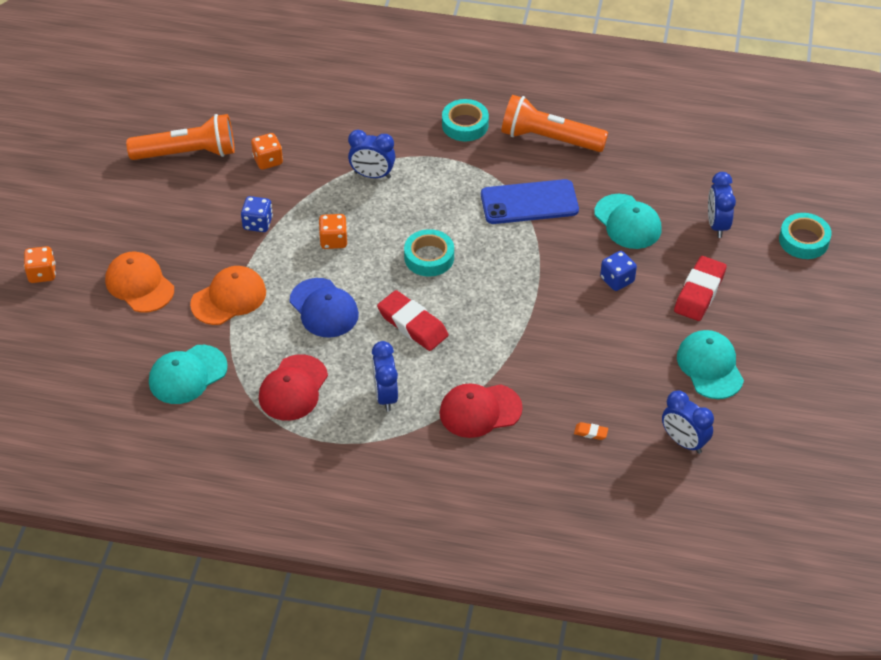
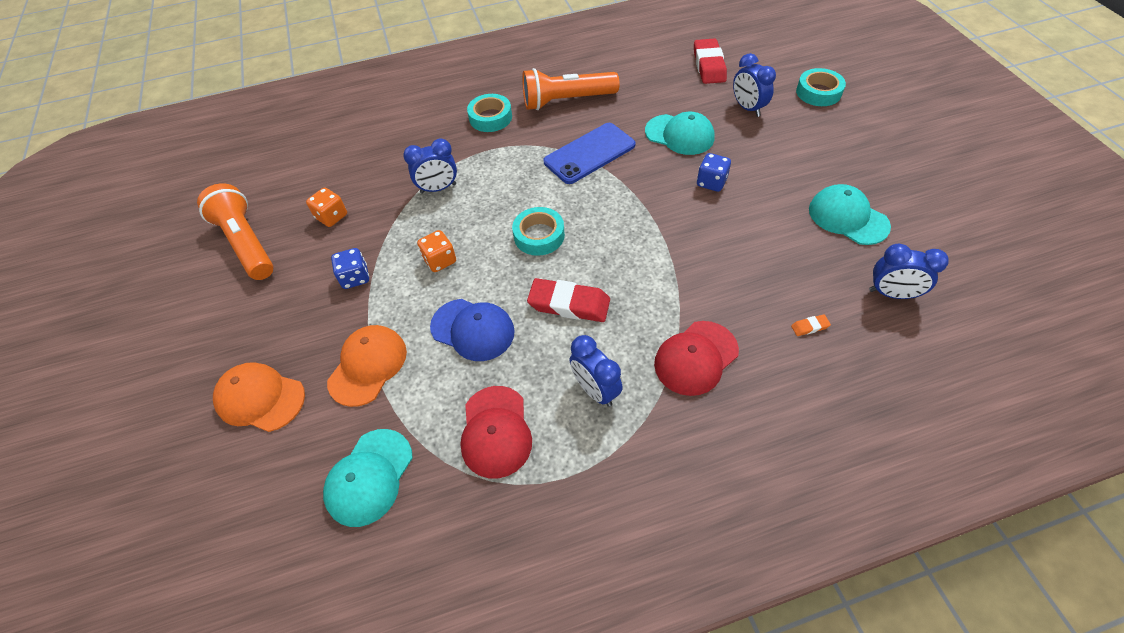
camera: 25 degrees left, 5 degrees up
(42, 274) = (136, 440): orange dice -> none
(187, 153) = (247, 243): orange flashlight -> orange flashlight turned 90 degrees counterclockwise
(699, 292) = (782, 163): red eraser -> red eraser (709, 65)

